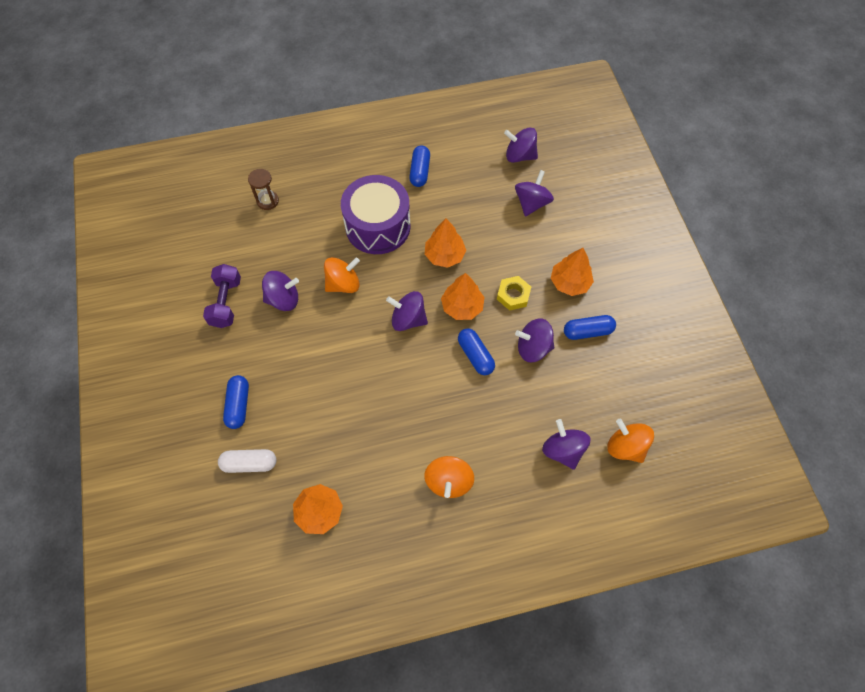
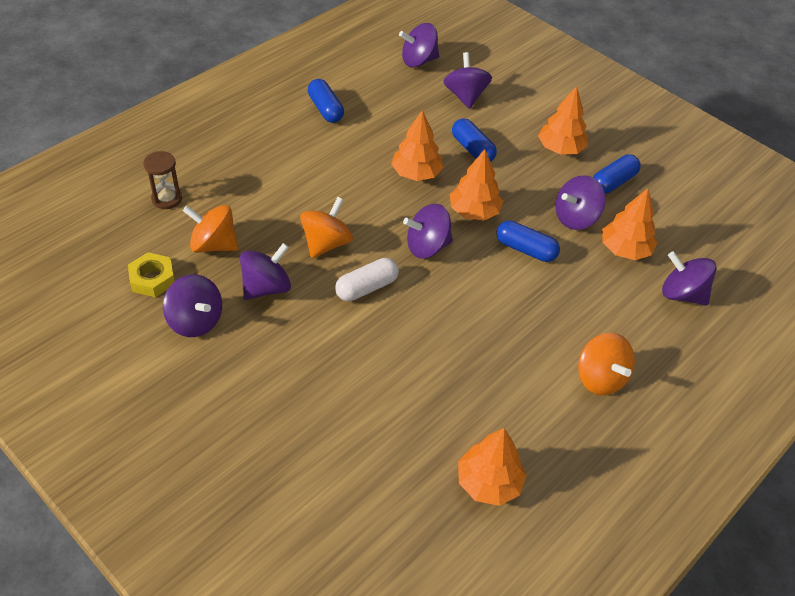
camera: 35 degrees left, 15 degrees down
(226, 302) = (195, 321): purple dumbbell -> purple spinning top
(238, 405) = (299, 421): blue capsule -> blue capsule (472, 149)
(249, 463) = (364, 476): white capsule -> white capsule (366, 287)
(378, 226) = (320, 175): purple drum -> none
(513, 295) = (516, 181): yellow nut -> yellow nut (152, 279)
(549, 392) = (624, 249): none -> orange tree
(625, 447) = (733, 264): orange spinning top -> orange spinning top (214, 245)

